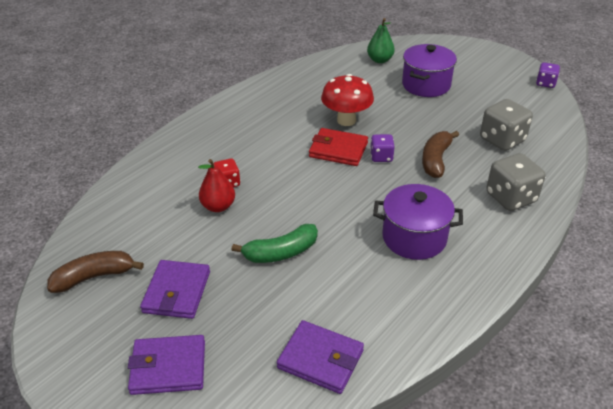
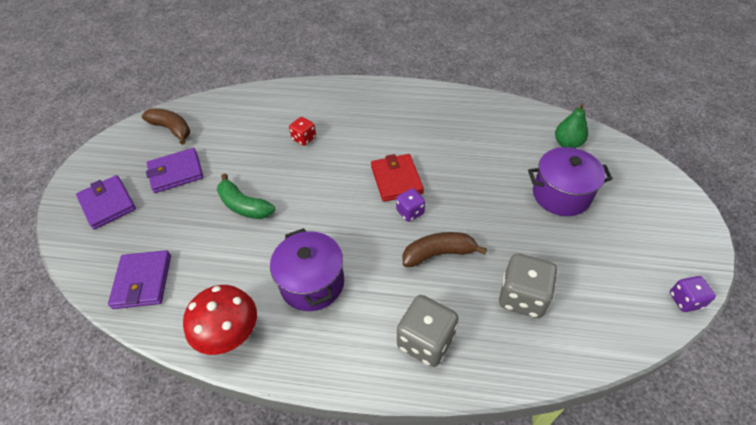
camera: 60 degrees right, 10 degrees up
(218, 206) = (274, 147): red pear -> none
(346, 120) = (444, 165): red mushroom -> red mushroom (230, 335)

